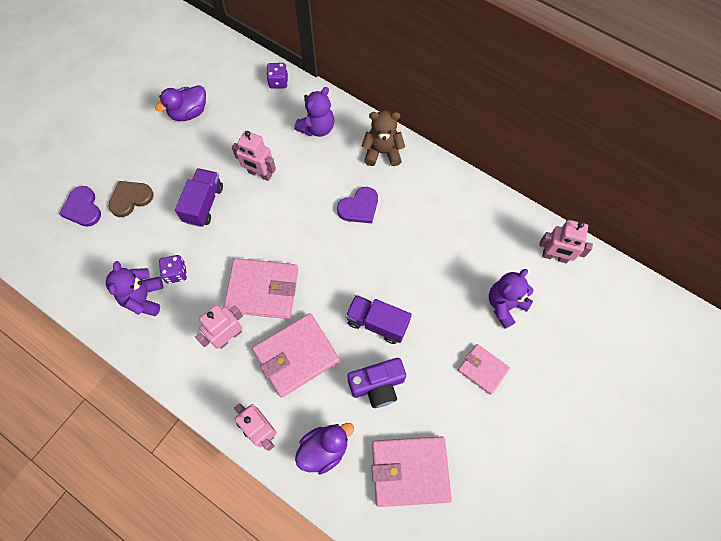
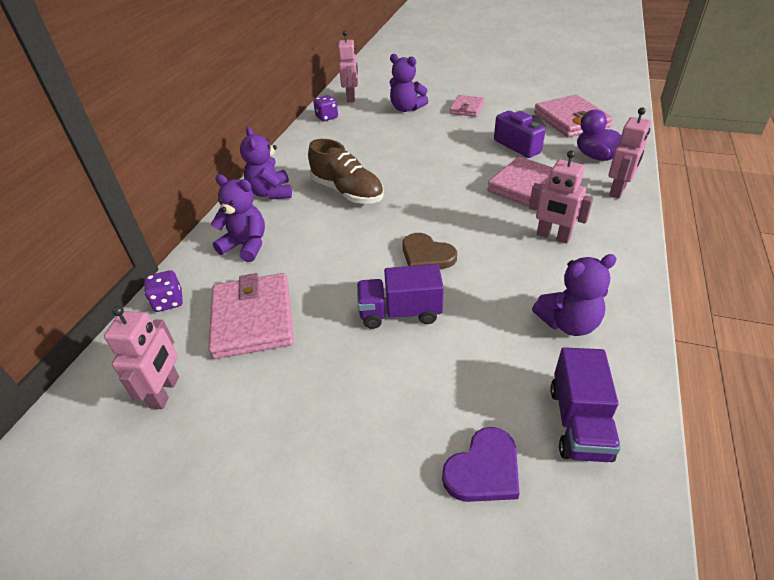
camera: 105 degrees left, 25 degrees down
(130, 199) = (431, 403): brown heart -> brown heart (426, 255)
(176, 273) = (513, 304): purple dice -> purple dice (327, 117)
(189, 112) = (240, 389): purple duck -> none
(260, 174) = (331, 274): pink robot -> pink robot (165, 392)
(262, 290) = (483, 228): pink wallet -> pink wallet (253, 319)
(359, 207) = (347, 192): purple heart -> brown shoe
(377, 323) = (465, 156): purple truck -> purple truck (579, 422)
(382, 152) = (271, 193): brown teddy bear -> purple teddy bear

